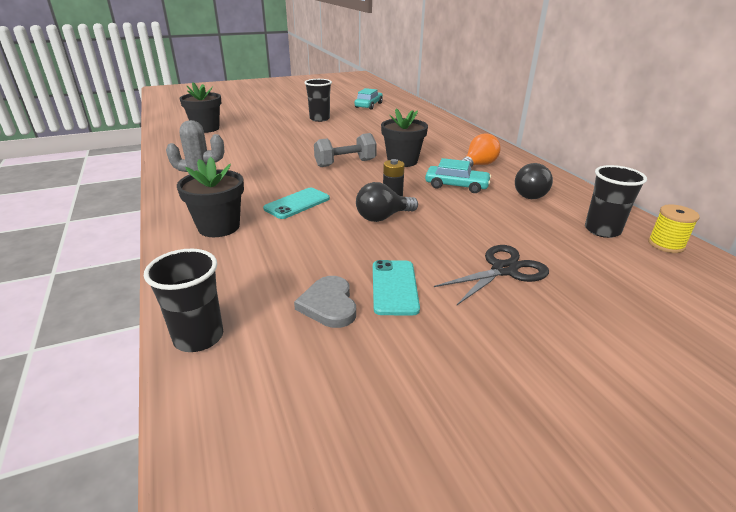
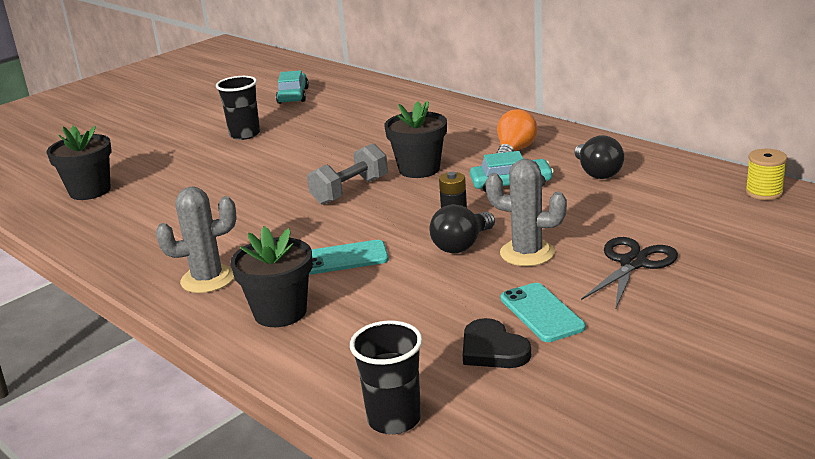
camera: 20 degrees left, 5 degrees down
(297, 203) = (344, 258): turquoise phone -> turquoise phone turned 60 degrees clockwise
(329, 305) = (492, 349): grey heart -> black heart
(425, 236) = (527, 253): none -> grey cactus
(602, 230) = (697, 194): black cup -> none

